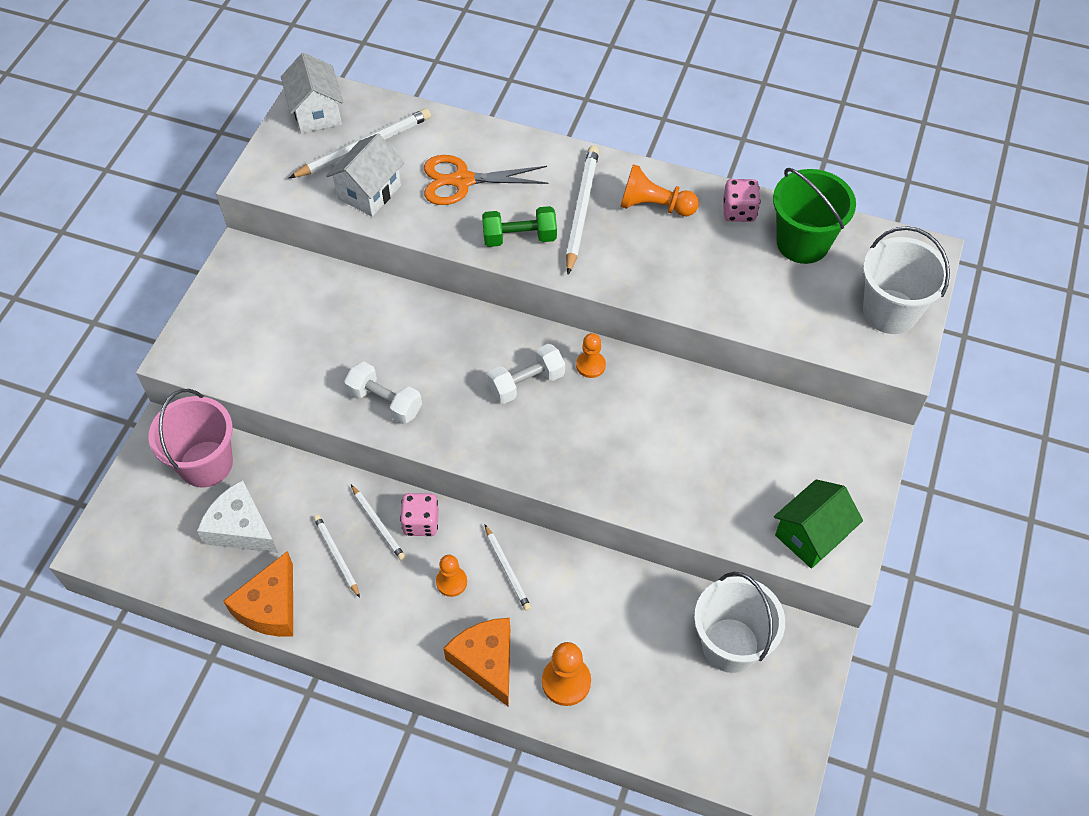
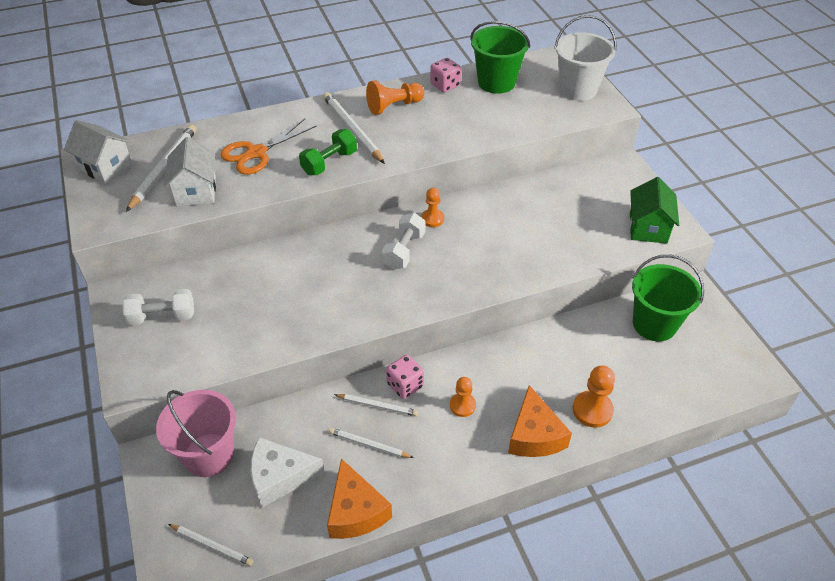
camera: 40 degrees left, 10 degrees down
(385, 402) = (322, 317): white dumbbell -> white dumbbell (162, 317)
(486, 662) = (534, 435): orange cheese -> orange cheese turned 120 degrees counterclockwise
(507, 569) = (488, 374): white pencil -> white pencil (211, 545)
(730, 645) = (654, 324): white bucket -> green bucket

